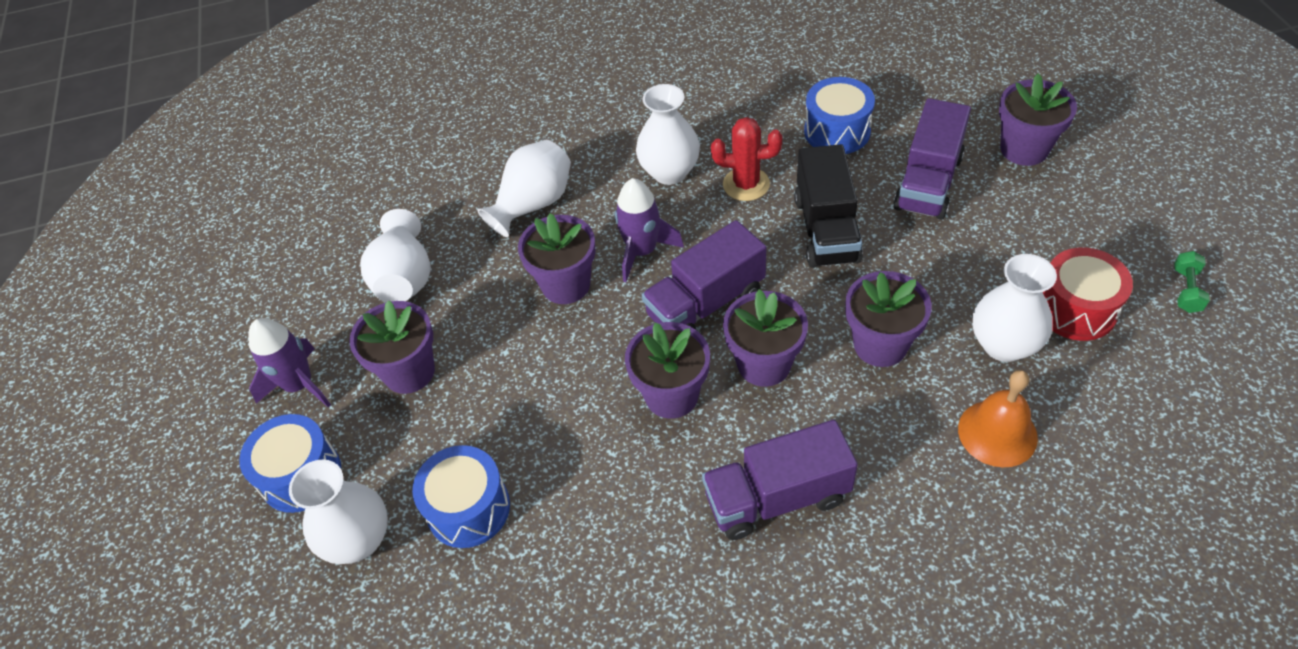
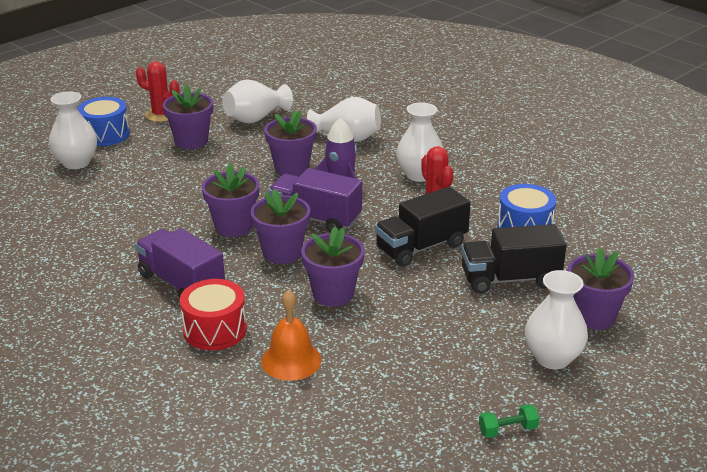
camera: 55 degrees right, 20 degrees down
(299, 385) = (161, 115): purple rocket -> red cactus
(468, 508) = (113, 186): blue drum -> none
(928, 183) = (510, 279): purple truck -> black truck
(1003, 345) = (375, 347): white vase -> white vase (552, 358)
(1076, 309) = (438, 375): red drum -> red drum (215, 330)

